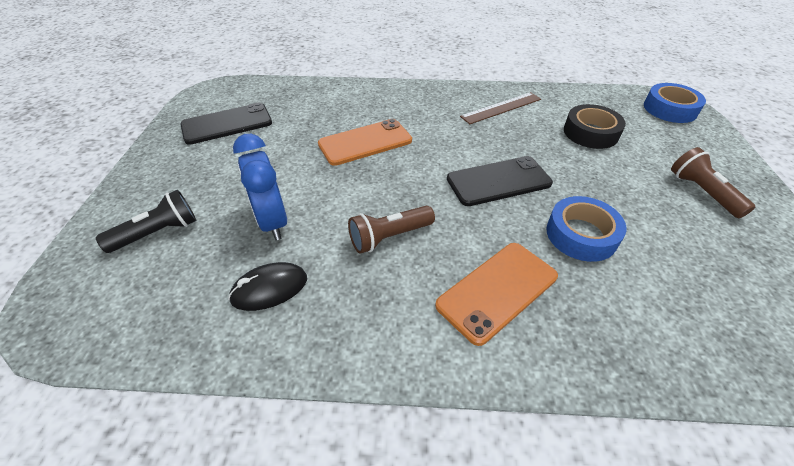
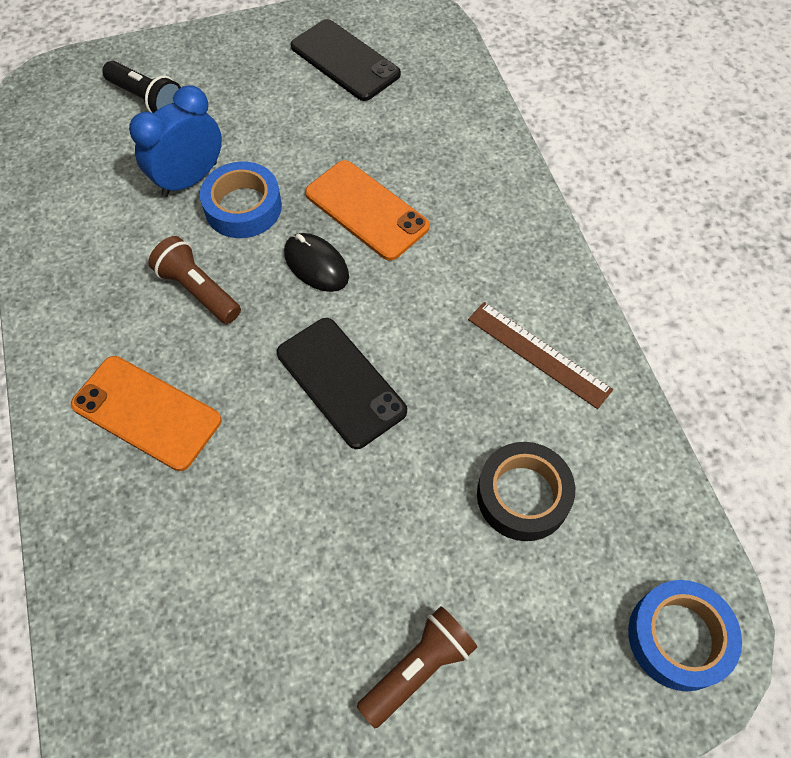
camera: 70 degrees right, 15 degrees up
(269, 289) = (101, 216): black mouse -> black mouse (316, 265)
(581, 235) = (264, 494): blue tape -> blue tape (243, 207)

